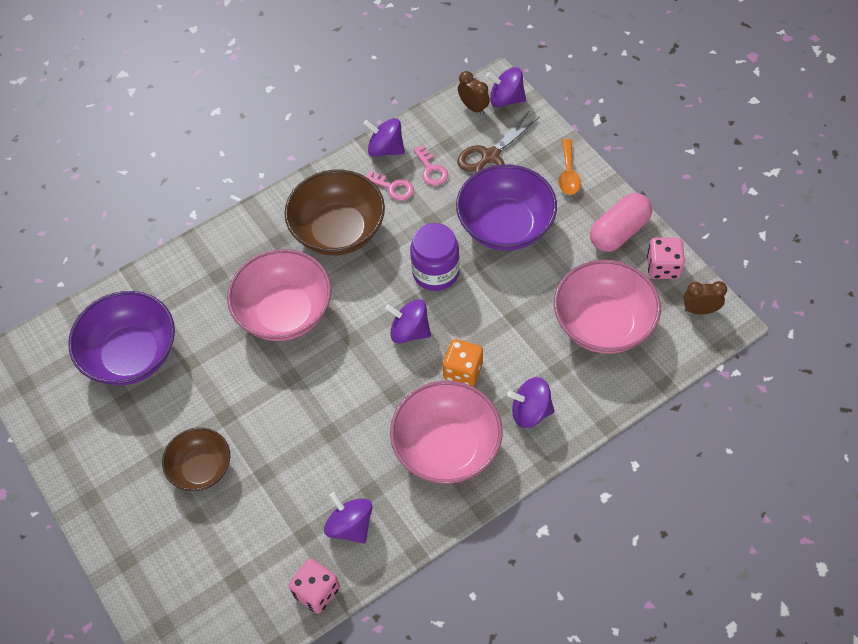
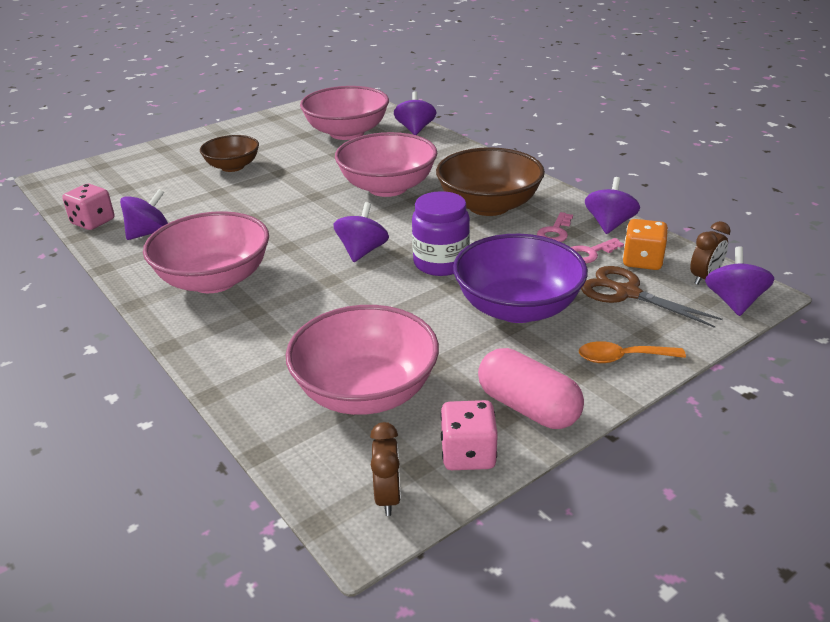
camera: 85 degrees right, 25 degrees down
(131, 354) = (347, 133): purple bowl -> pink bowl
(463, 371) = (307, 286): orange dice -> orange dice (642, 261)
(530, 411) = (244, 333): purple spinning top -> purple spinning top (415, 129)

